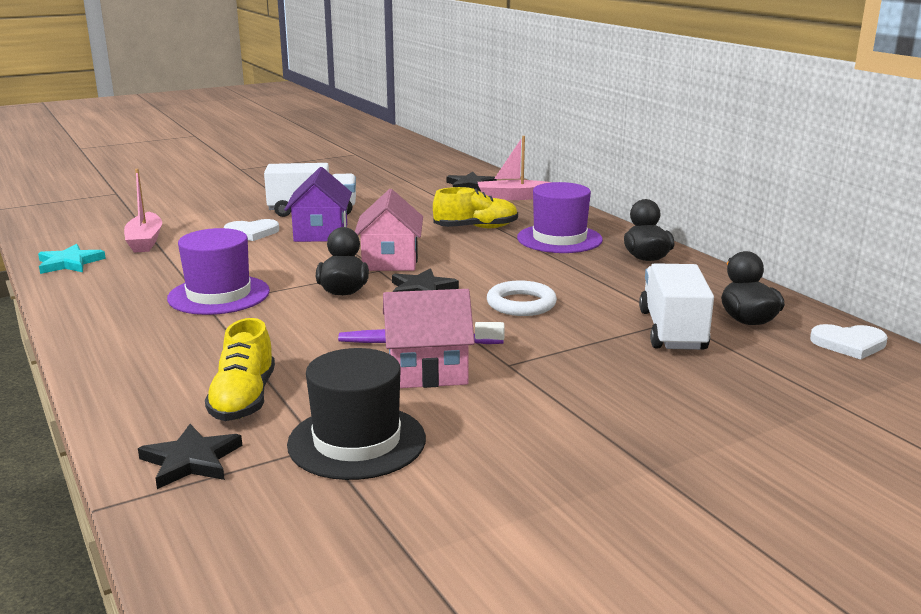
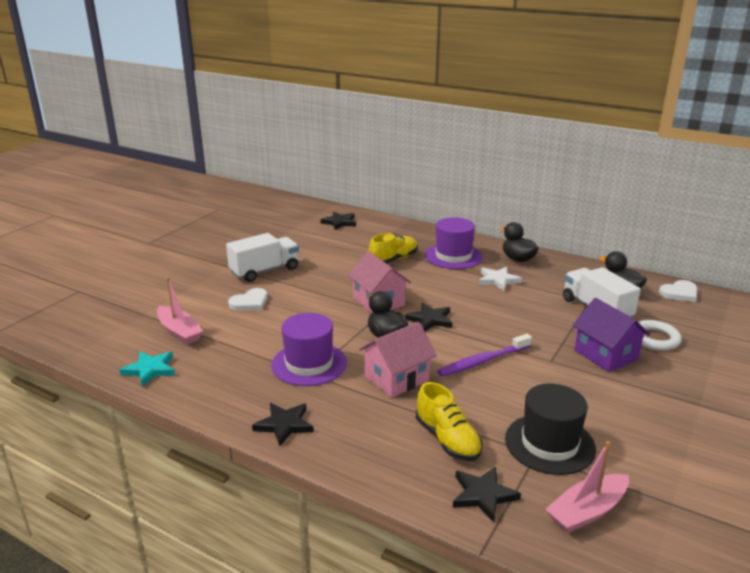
camera: 30 degrees left, 5 degrees up
(106, 337) = (284, 425): none -> black star
(321, 233) = (299, 290): purple house -> purple house (606, 355)
(427, 371) = (517, 380): pink house -> pink house (396, 378)
(513, 197) = (381, 227): pink boat -> pink boat (587, 511)
(521, 304) = (499, 314): white ring -> white ring (654, 339)
(579, 272) = (498, 280): none -> white star

